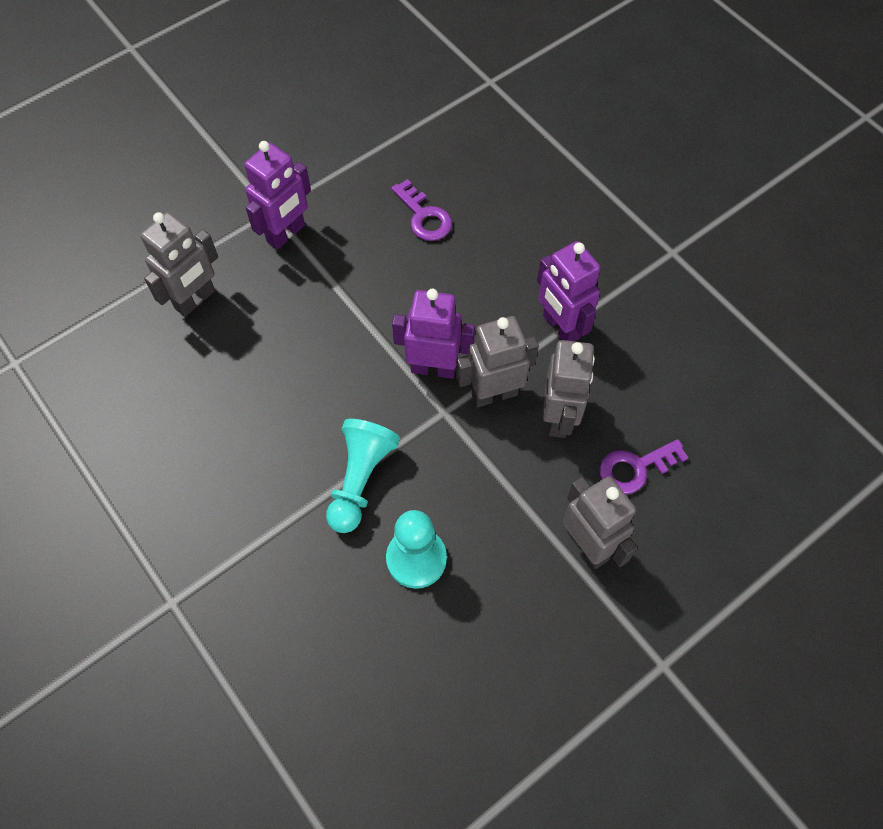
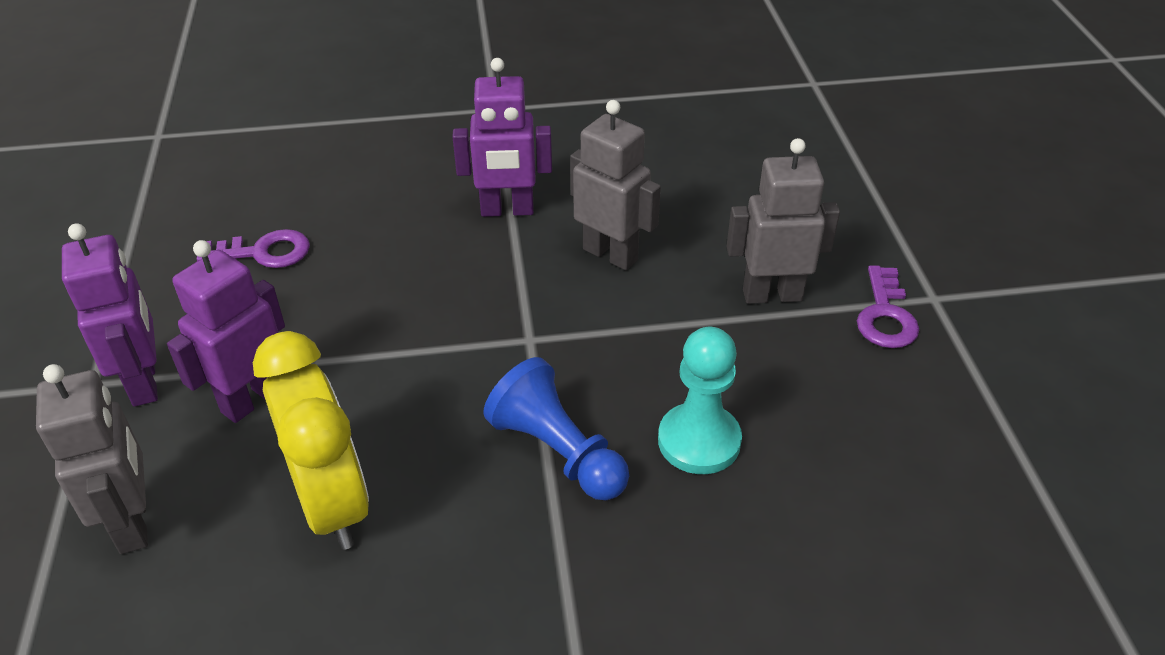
camera: 60 degrees left, 20 degrees down
(257, 383) = (332, 503): none -> yellow clock
(360, 480) = (558, 452): turquoise pawn -> blue pawn
(433, 368) = (466, 325): purple robot -> purple robot (252, 399)
(494, 394) = (542, 290): grey robot -> none
(635, 468) = (709, 227): purple key -> purple key (885, 315)

